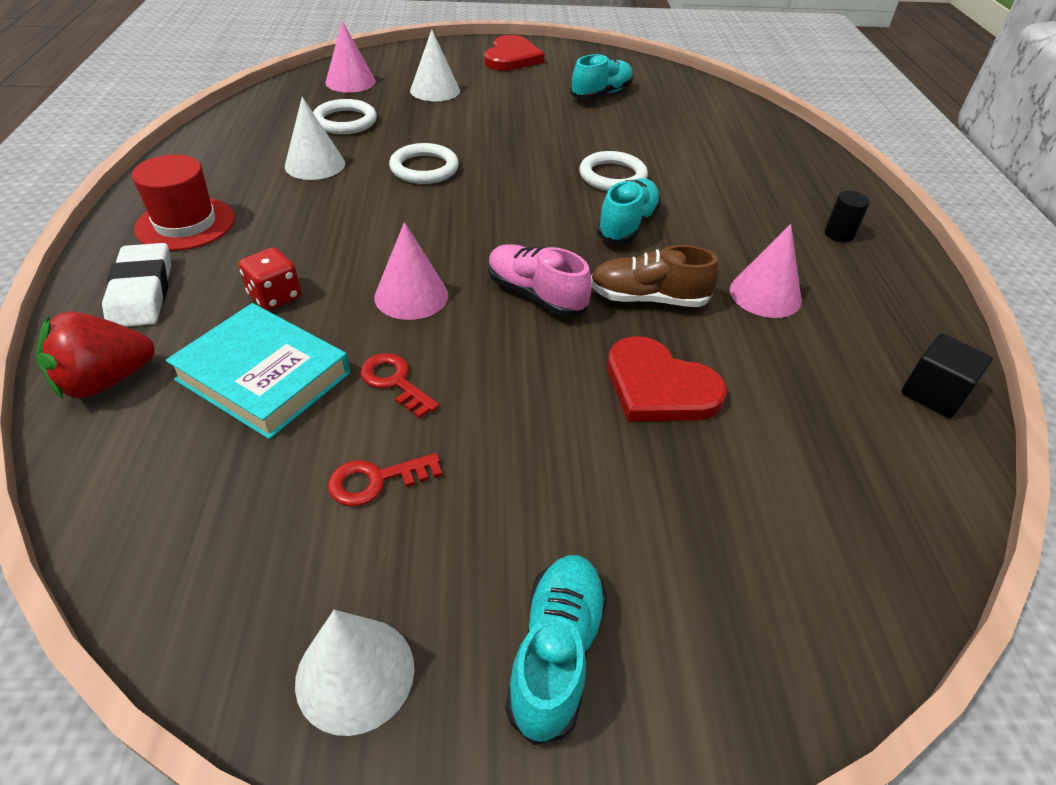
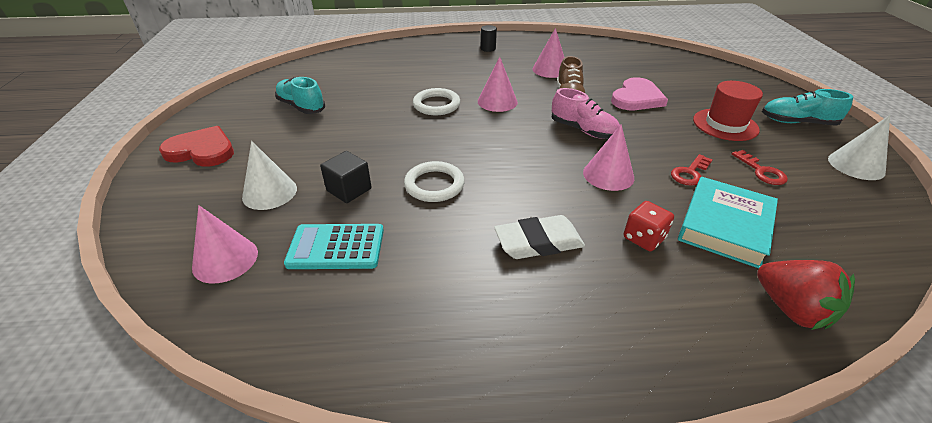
camera: 90 degrees left, 5 degrees down
(142, 292) = (684, 325): white eraser -> white eraser (538, 242)
(185, 224) = (568, 327): red hat -> red hat (725, 124)
(315, 164) = (434, 253): white cone -> none
(345, 121) = (336, 247): white ring -> turquoise calculator
(535, 295) = (583, 130): pink shoe -> pink shoe turned 90 degrees counterclockwise
(627, 225) = (497, 101): turquoise shoe -> pink cone
(659, 387) = (637, 98): red heart -> pink heart
(933, 393) = (600, 45): black cube -> black cube (349, 190)

